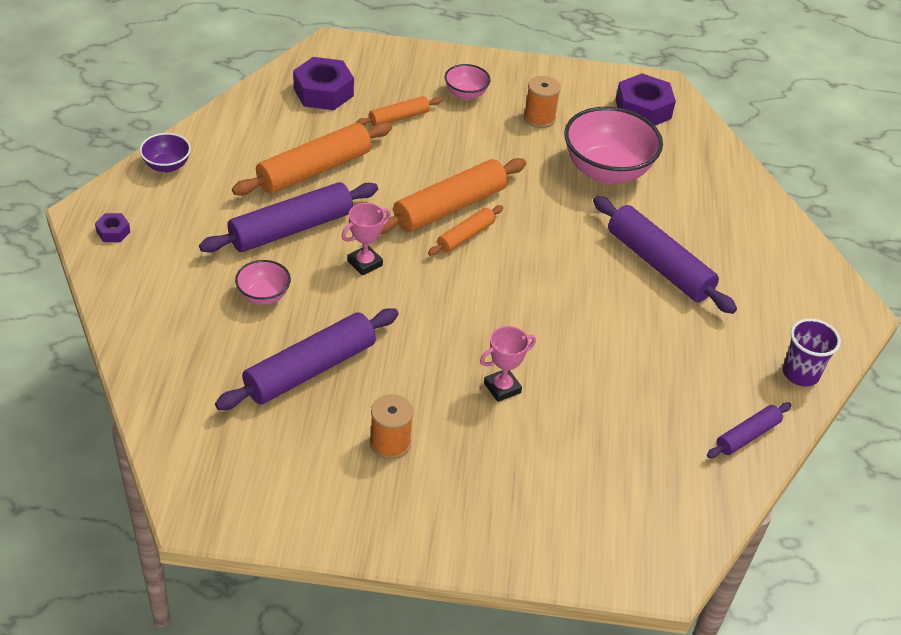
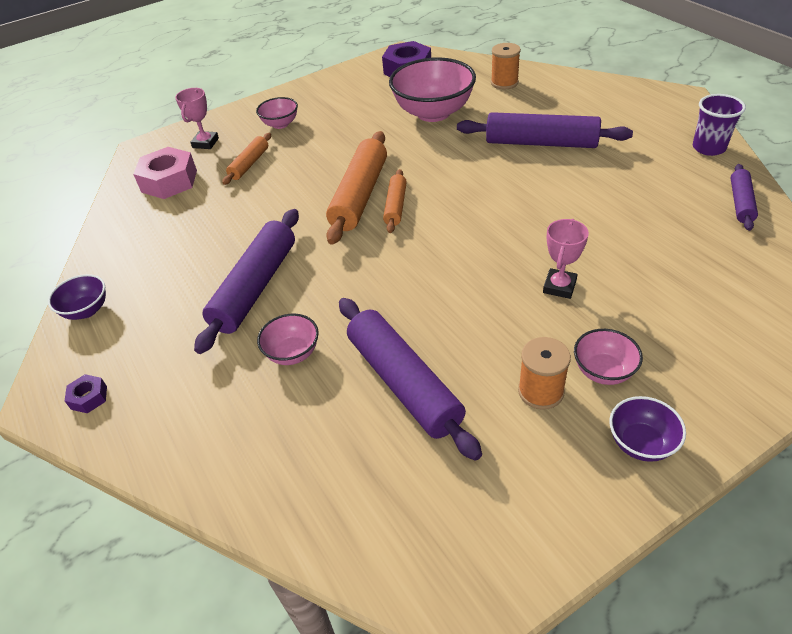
camera: 30 degrees left, 0 degrees up
(310, 370) = (404, 383): purple rolling pin -> purple rolling pin turned 45 degrees counterclockwise
(314, 170) = (224, 235): orange rolling pin -> none
(323, 92) = (169, 181): purple nut -> pink nut
(365, 263) = (345, 272): pink trophy -> pink trophy (205, 143)
(409, 522) = (641, 443): none -> purple bowl
(449, 464) = (603, 371): none -> pink bowl
(539, 118) = (349, 109): orange spool -> orange spool (504, 83)

